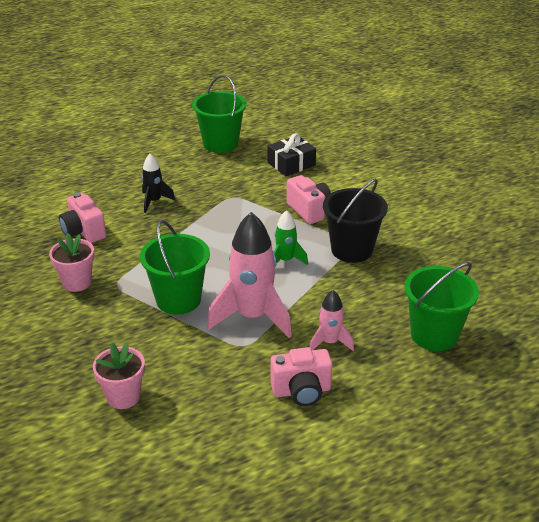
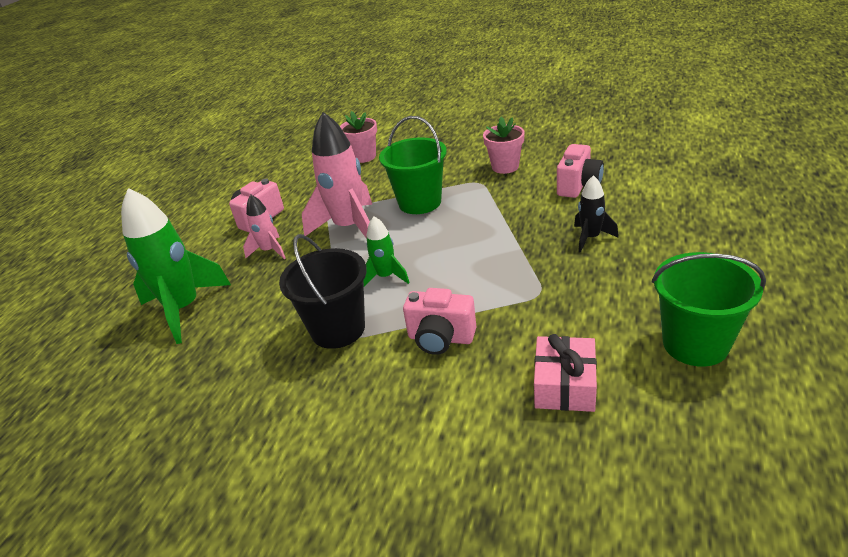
camera: 140 degrees right, 0 degrees up
(83, 232) = (578, 186): pink camera -> pink camera turned 105 degrees clockwise
(291, 164) = (565, 385): black gift -> pink gift
(434, 335) = (184, 309): green bucket -> green rocket

